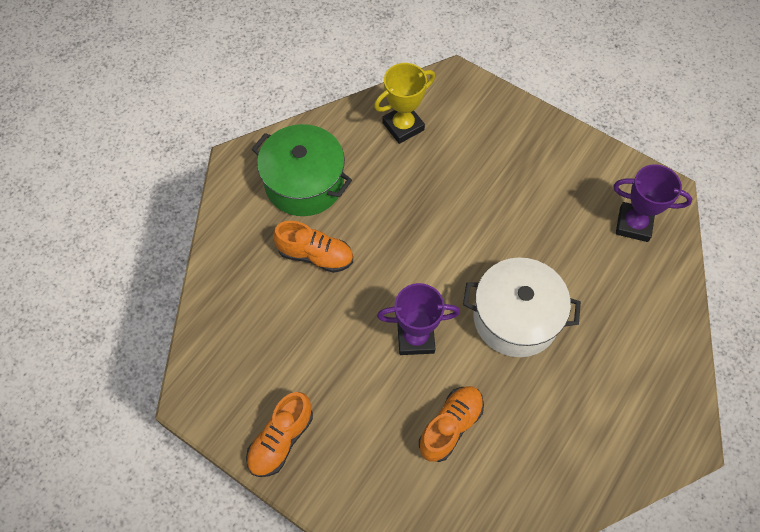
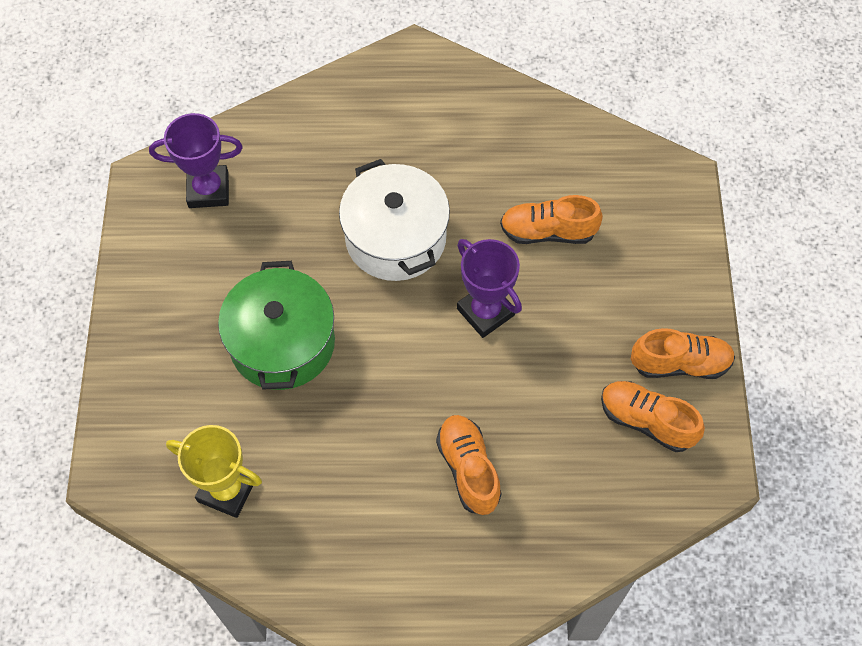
camera: 125 degrees left, 0 degrees up
(260, 384) = (646, 421): none -> orange shoe
(304, 183) = (386, 548): green pot -> green pot (282, 343)
(633, 224) = (208, 190): purple trophy -> purple trophy turned 75 degrees counterclockwise

